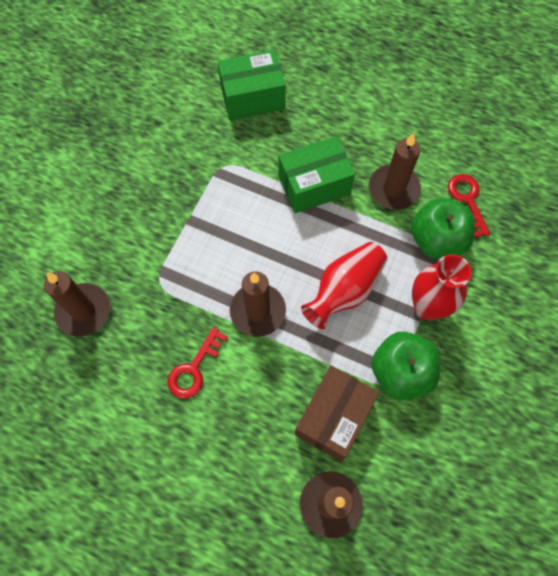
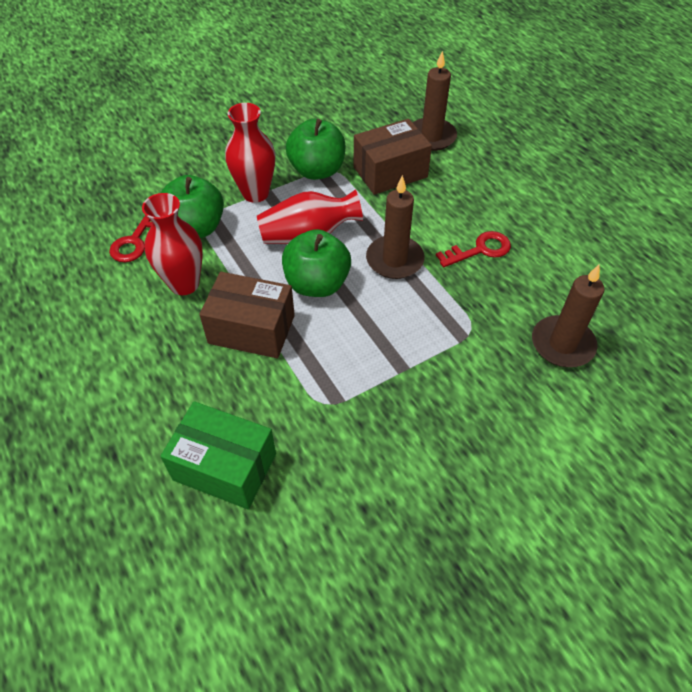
camera: 145 degrees left, 15 degrees down
(300, 249) = (317, 284): none -> green apple
(314, 185) = (251, 329): green box -> brown box
(393, 189) = (184, 284): brown candle -> red vase

